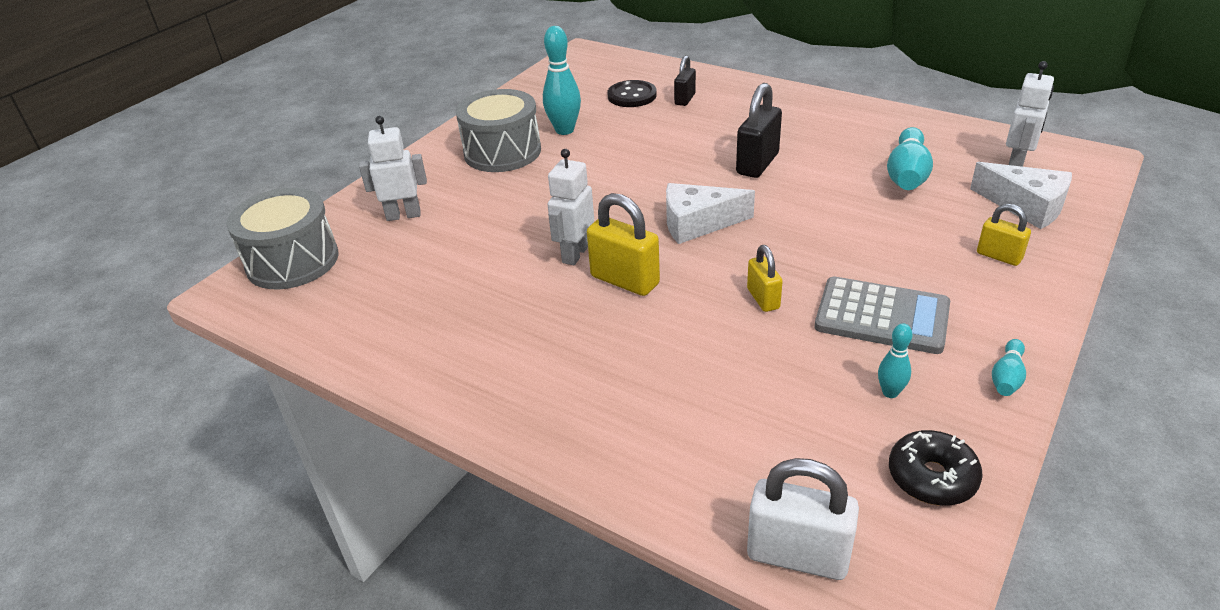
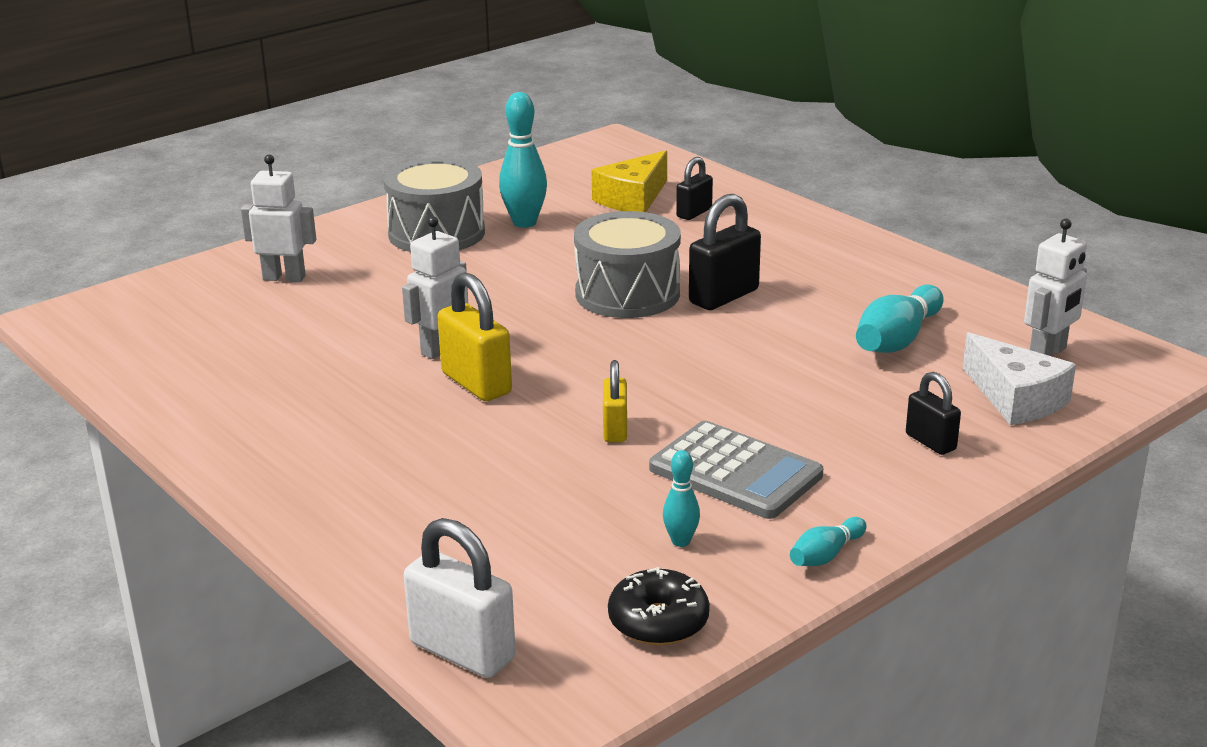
camera: 15 degrees right, 10 degrees down
(292, 261) = (142, 300): grey drum -> grey drum (627, 294)
(632, 96) = (633, 199): black button -> yellow cheese
(697, 223) = (602, 344): white cheese -> none
(999, 256) = (930, 442): yellow padlock -> black padlock

